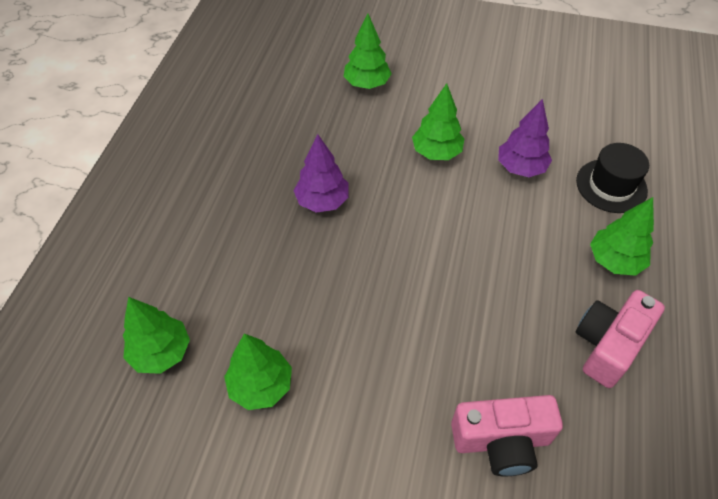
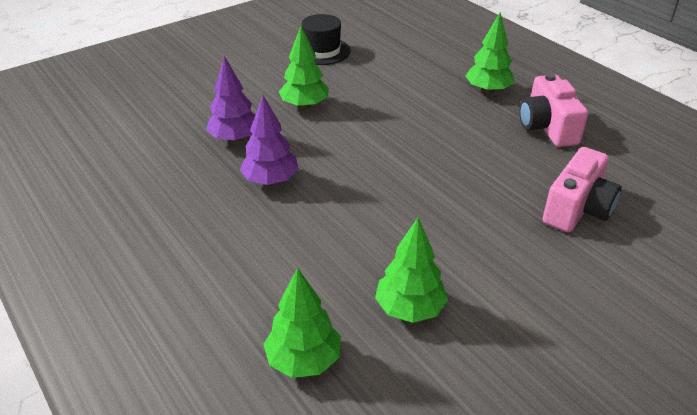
camera: 50 degrees left, 15 degrees down
(367, 84) = (189, 99): green tree -> none
(521, 168) = (369, 81): purple tree -> purple tree (235, 139)
(611, 186) = (430, 60): black hat -> black hat (322, 51)

